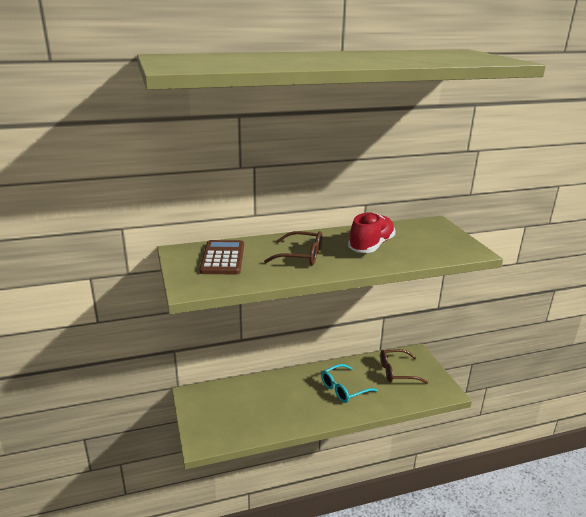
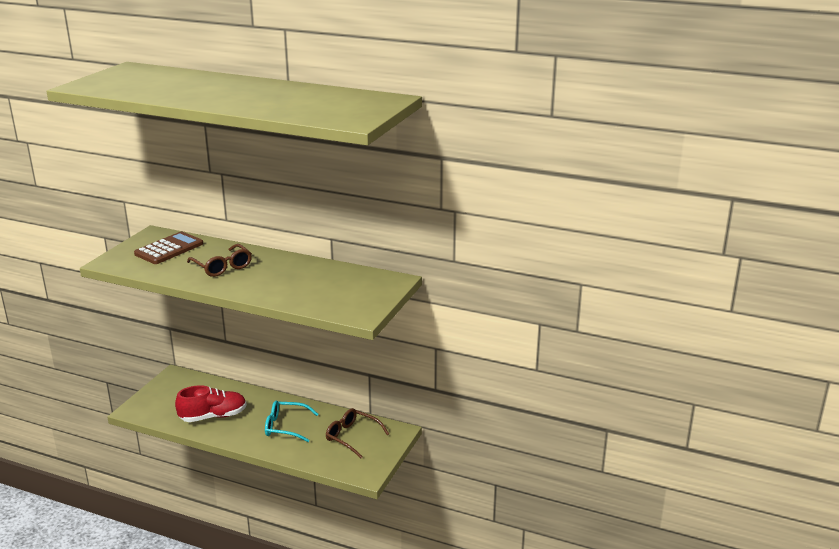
camera: 40 degrees right, 0 degrees up
(371, 246) = (290, 279): red shoe -> red shoe (213, 416)

